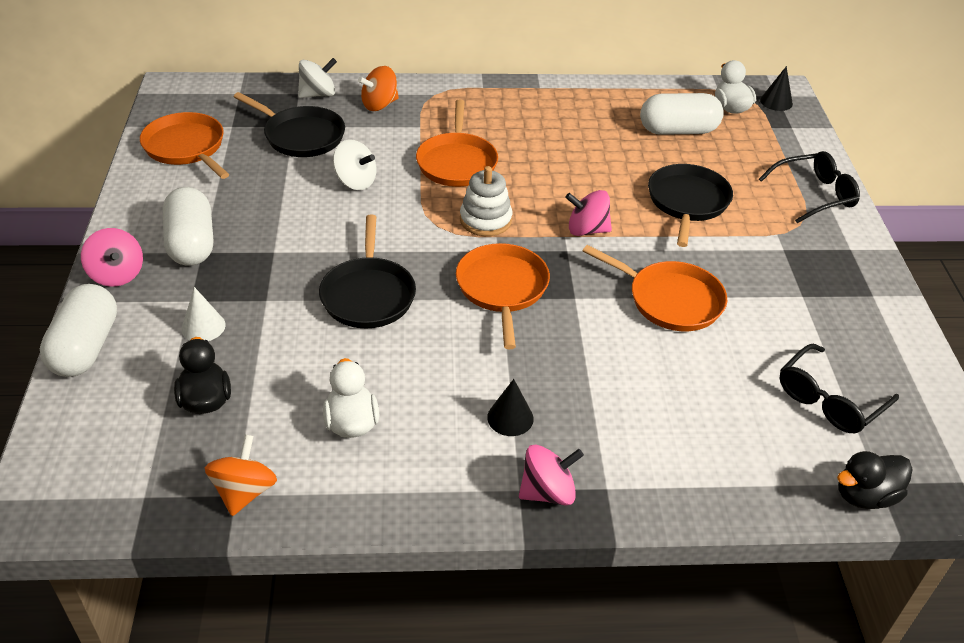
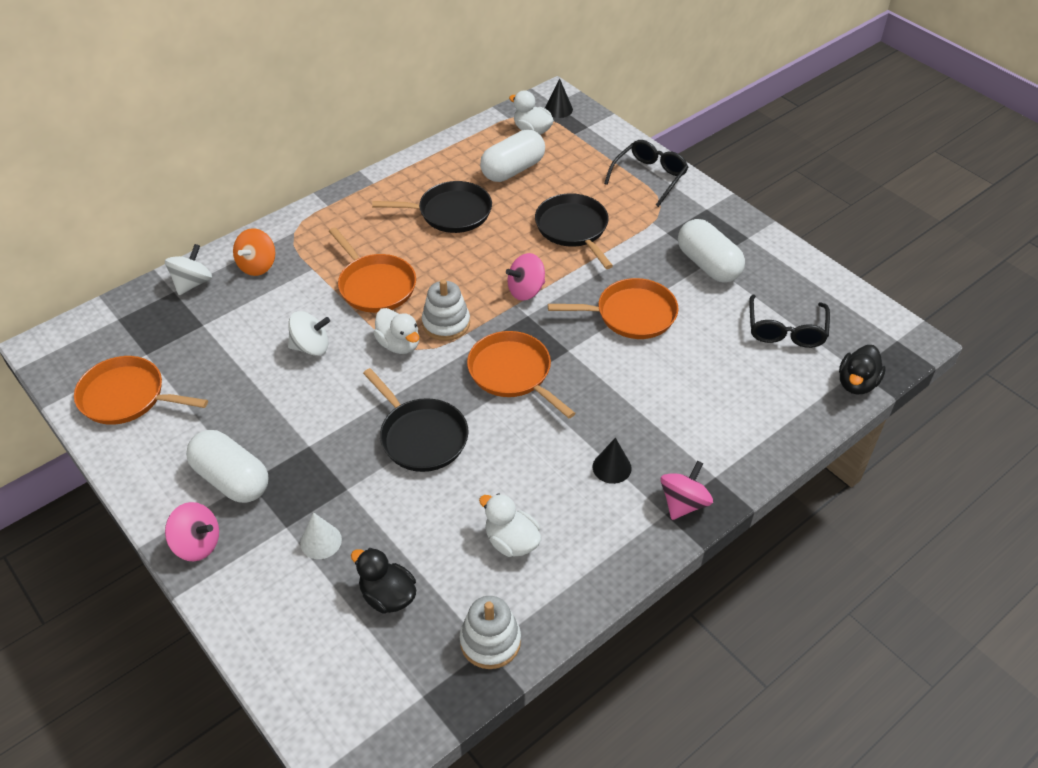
camera: 35 degrees left, 5 degrees up
(86, 347) = (243, 619): white capsule -> white capsule (708, 264)
(244, 492) = (490, 641): orange spinning top -> white stacking toy
(301, 136) = (220, 330): black pan -> black pan (451, 212)
(428, 216) = (399, 344): none -> white duck

